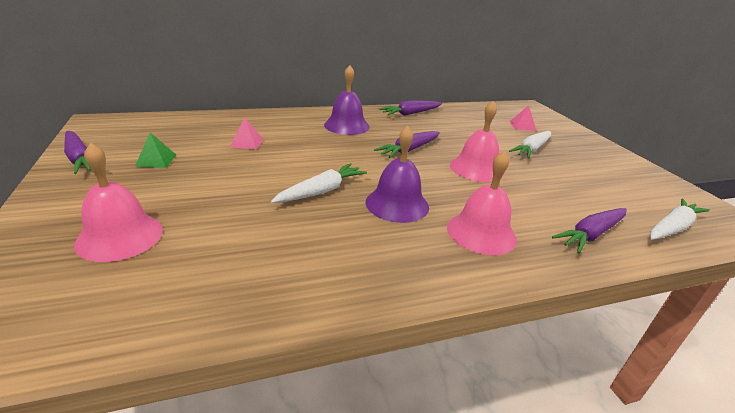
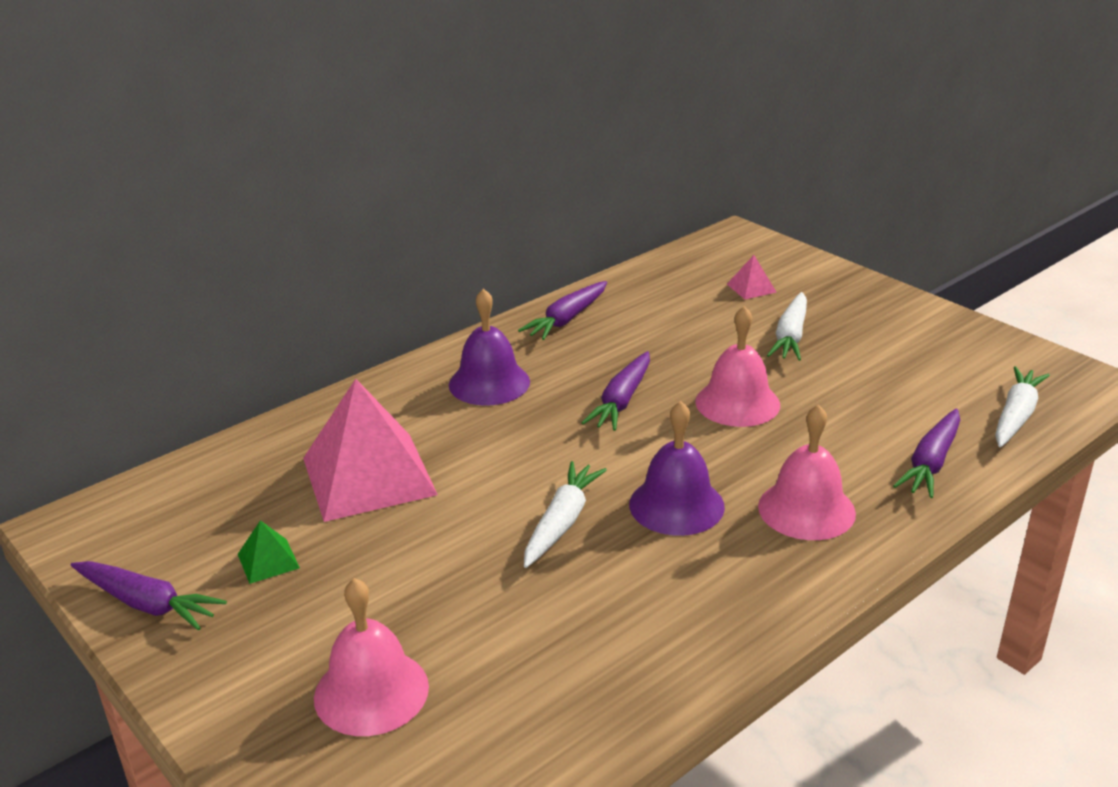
camera: 20 degrees left, 0 degrees up
(247, 142) = (369, 475): pink pyramid -> pink pyramid, size x2.44

